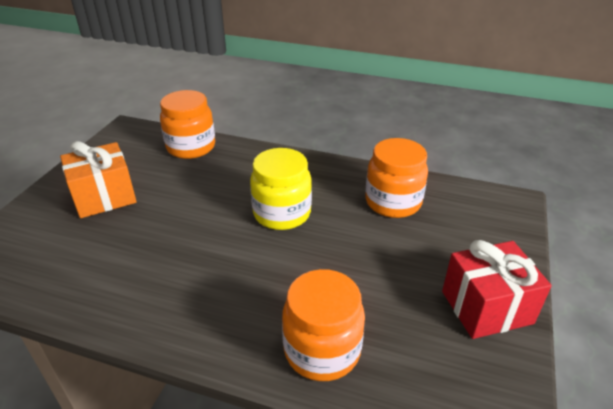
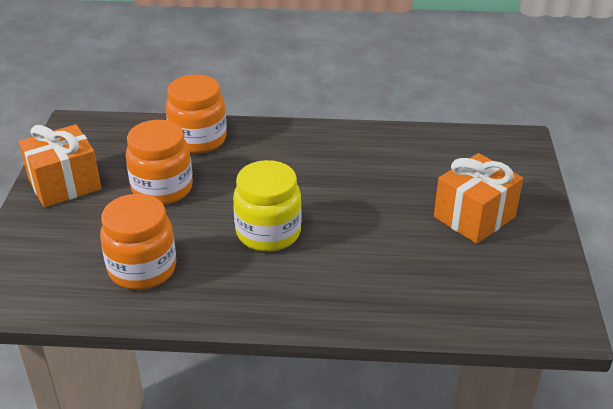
camera: 165 degrees right, 0 degrees up
(191, 147) = (438, 305): orange jar -> orange jar (162, 188)
(486, 307) = (64, 184): red gift -> orange gift

